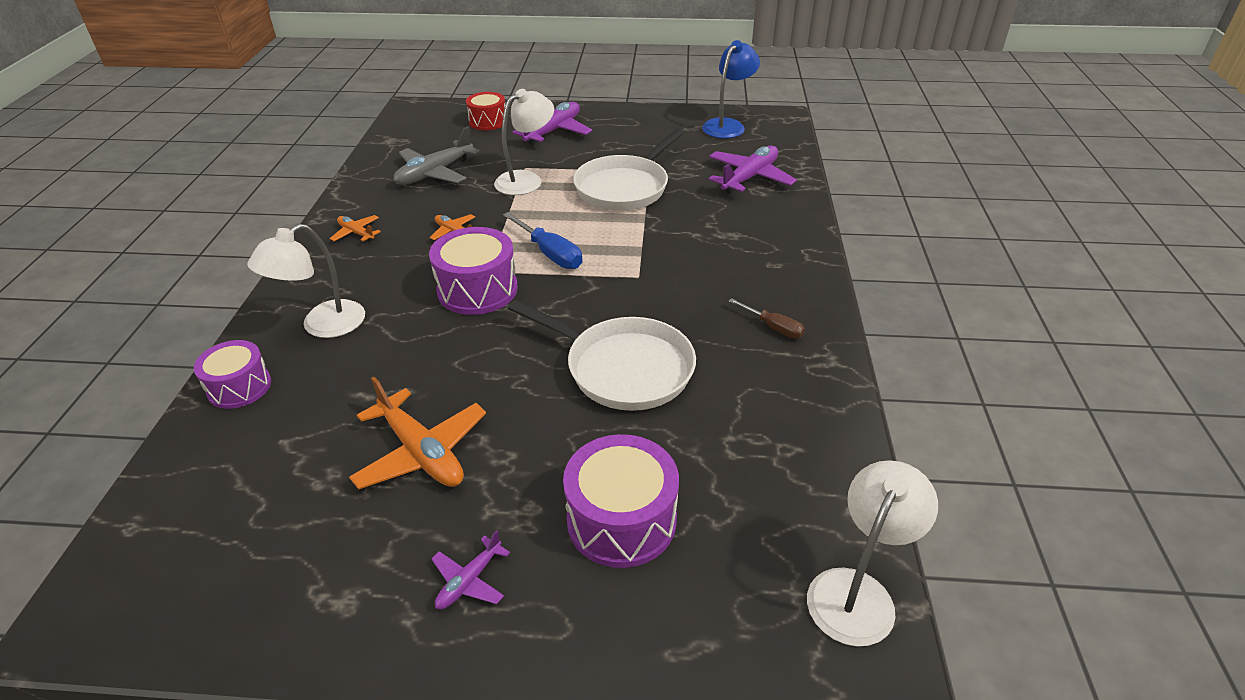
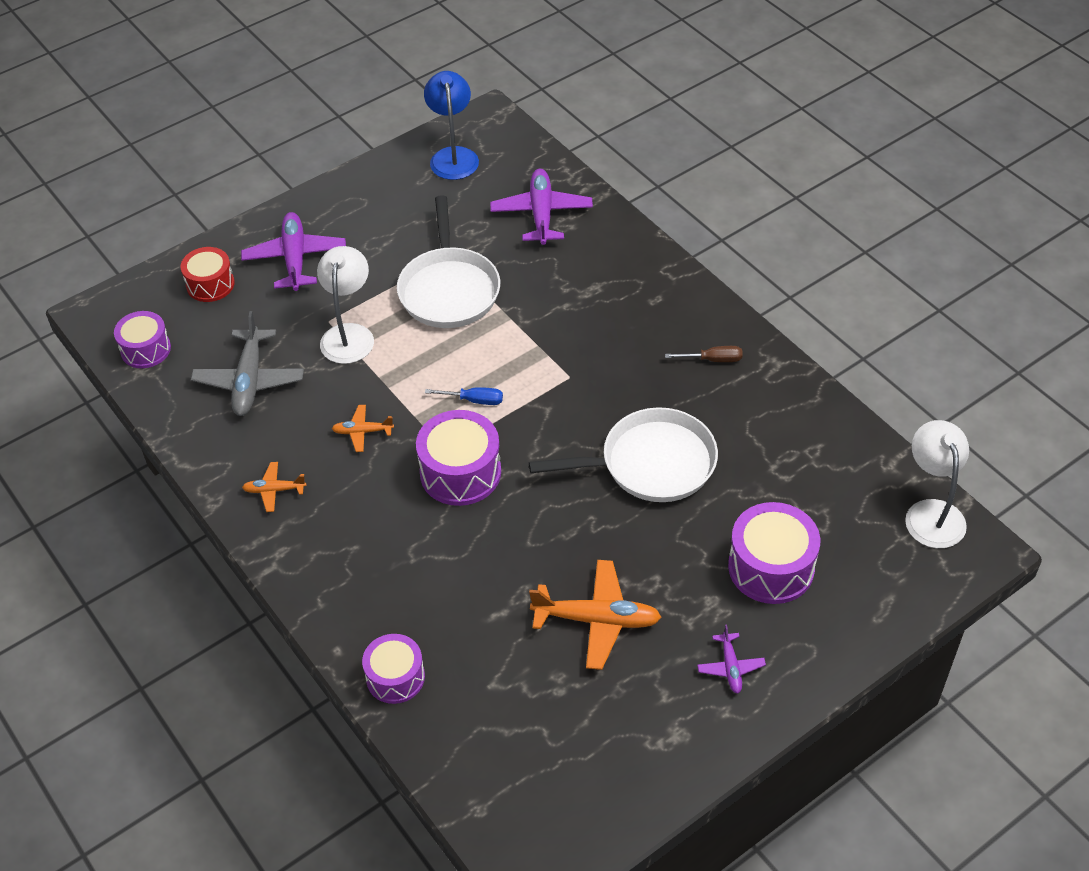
camera: 40 degrees left, 10 degrees up
(322, 326) = (382, 588): white lamp -> none
(407, 133) = (146, 349): none -> purple drum
(550, 254) = (474, 400): blue screwdriver -> blue screwdriver, size x0.63

